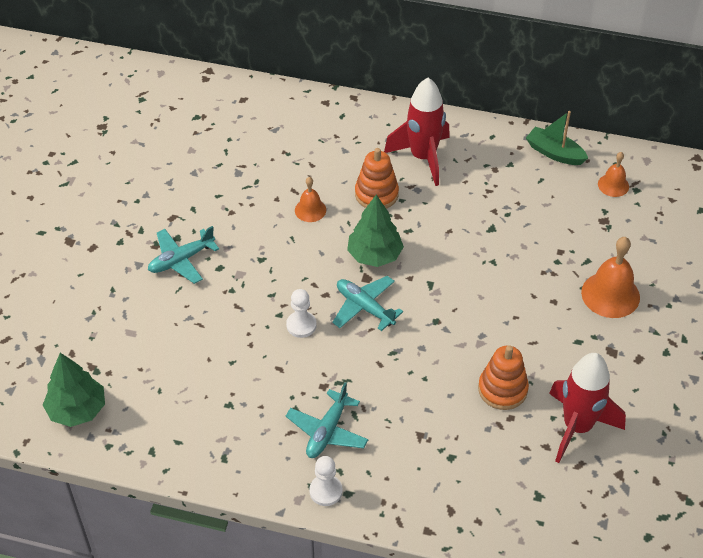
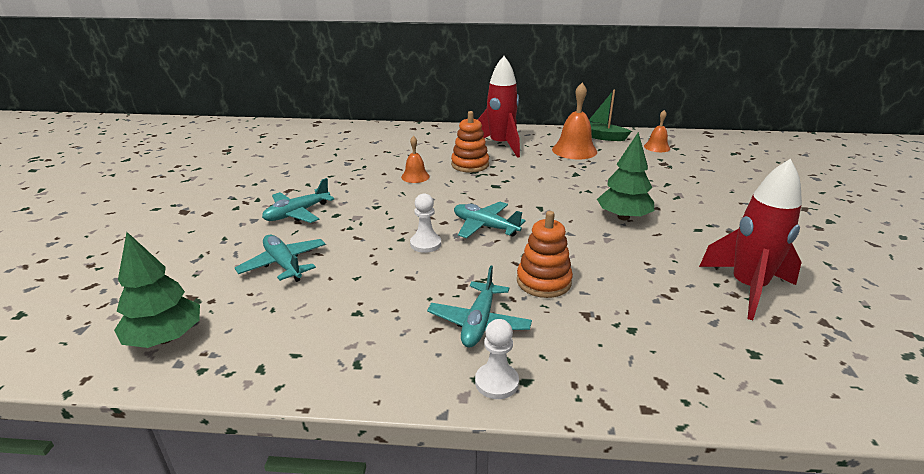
camera: 10 degrees left, 20 degrees down
(168, 335) = (283, 264): none -> turquoise plane
(374, 255) = (481, 195): green tree -> green tree (623, 217)
(502, 389) = (651, 268): orange stacking toy -> orange stacking toy (543, 281)
(610, 294) = (702, 200): orange bell -> orange bell (574, 150)

